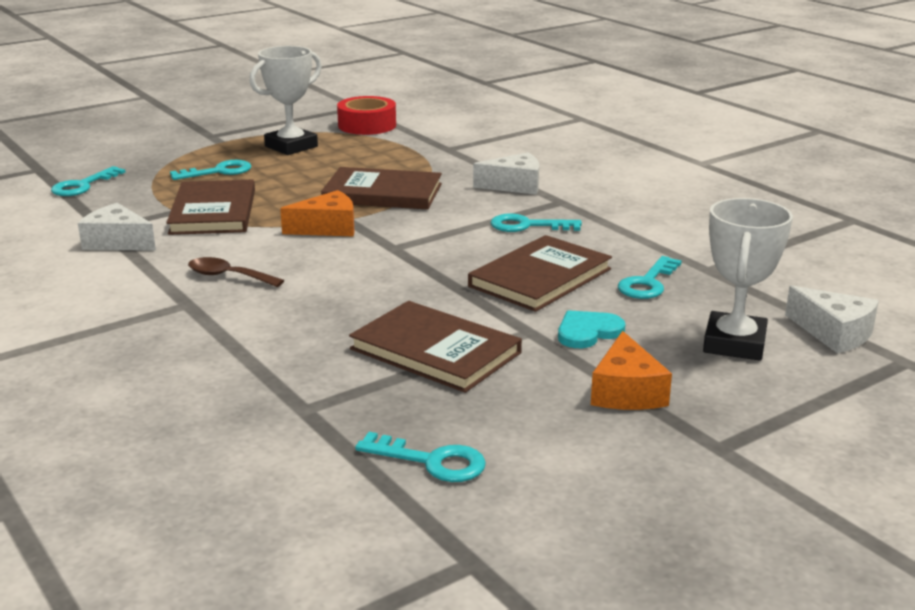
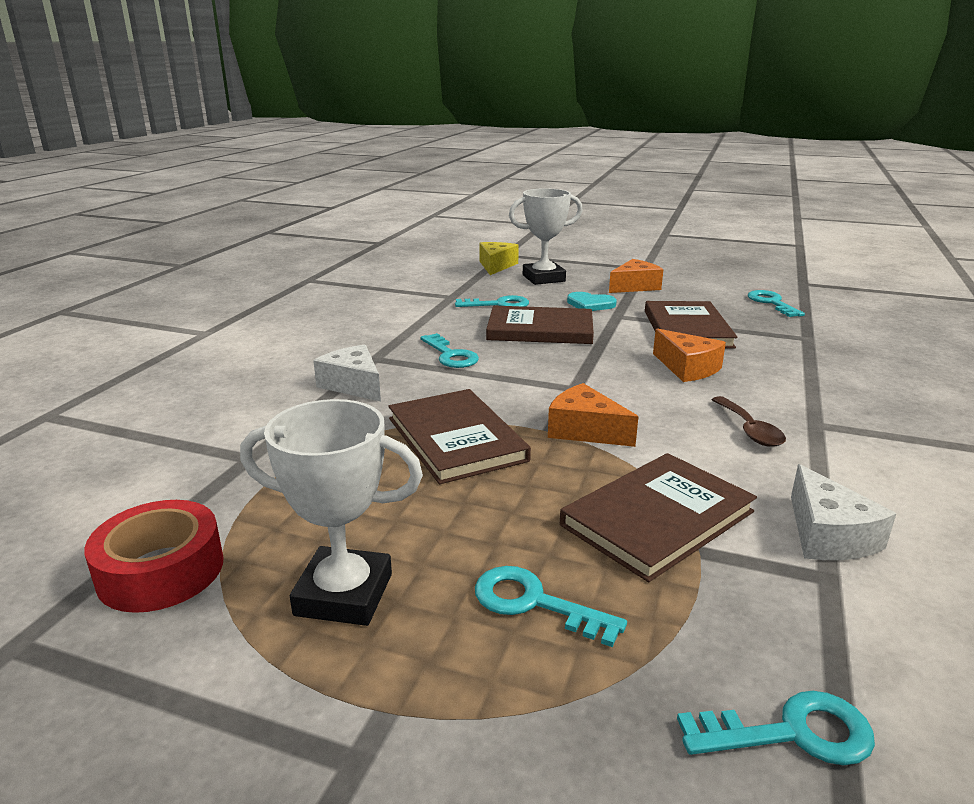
camera: 125 degrees left, 0 degrees up
(351, 304) = (687, 368): none -> orange cheese
(834, 333) = (496, 266): white cheese -> yellow cheese

